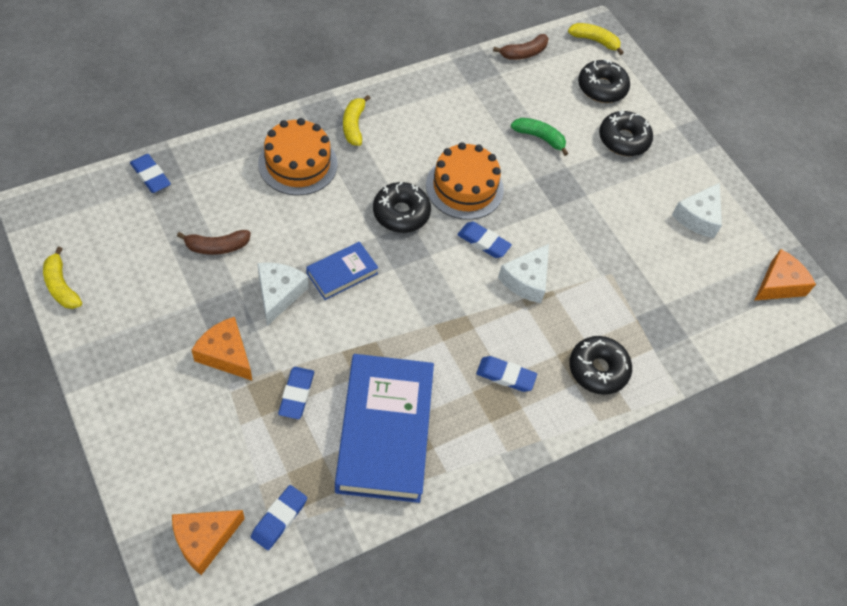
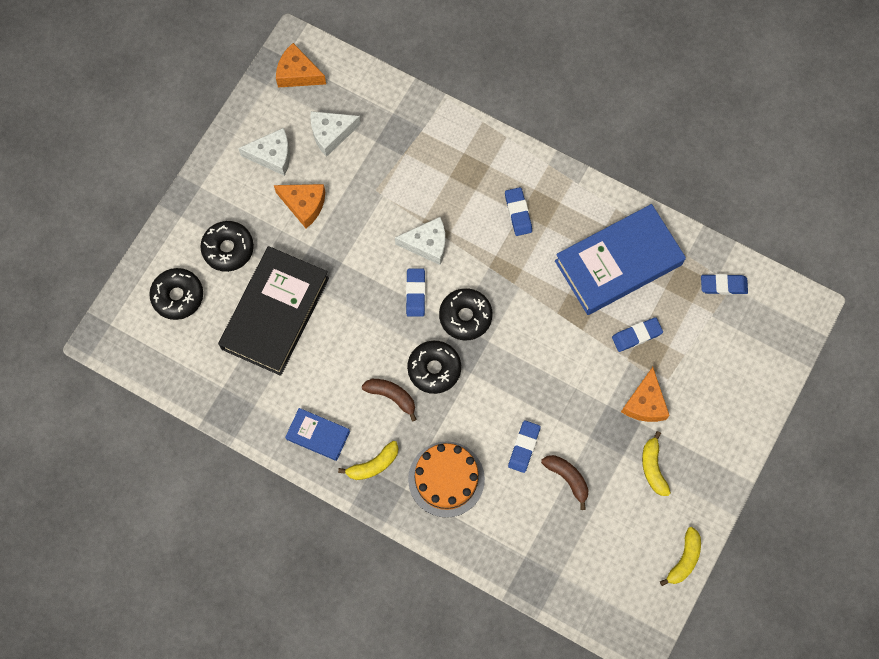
camera: 115 degrees left, 15 degrees up
(150, 176) = (545, 581): blue eraser -> blue eraser (524, 447)
(204, 540) = (770, 319): orange cheese -> orange cheese (304, 205)
(279, 294) = (572, 404): white cheese -> white cheese (331, 134)
(342, 273) = (520, 373): blue book -> blue book (318, 435)
(464, 187) = (373, 339): orange cake -> none
(523, 53) = (182, 382): brown banana -> brown banana (392, 396)
(539, 138) = (275, 313): green banana -> black book
(595, 41) = (120, 332): yellow banana -> yellow banana (653, 467)
(598, 369) = (466, 157): black donut -> black donut (465, 316)

